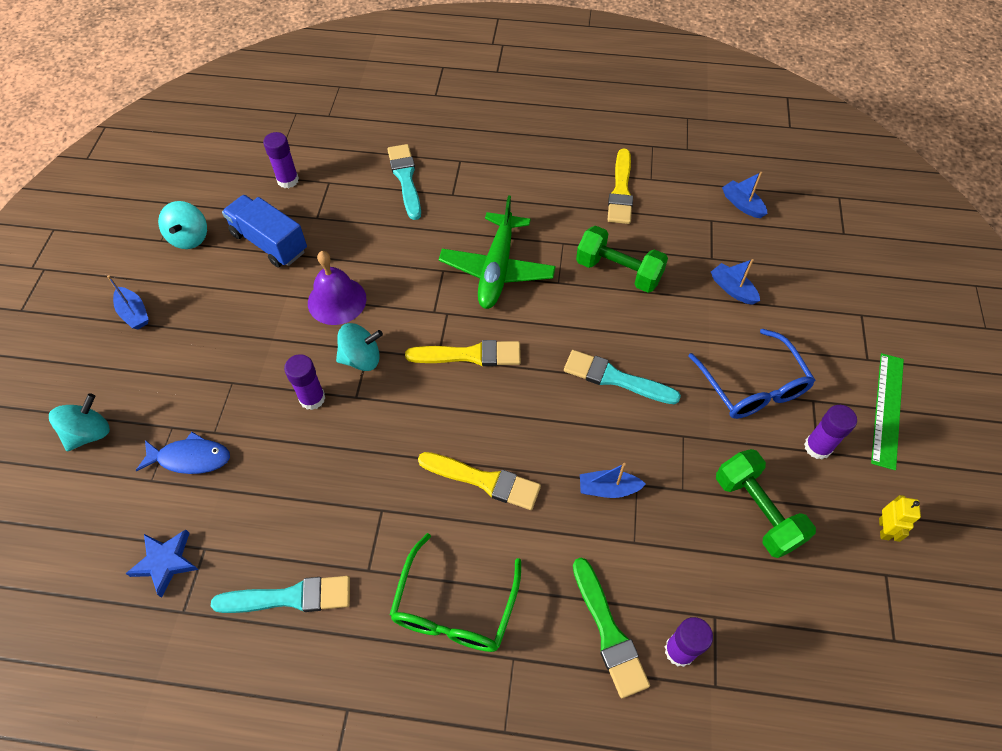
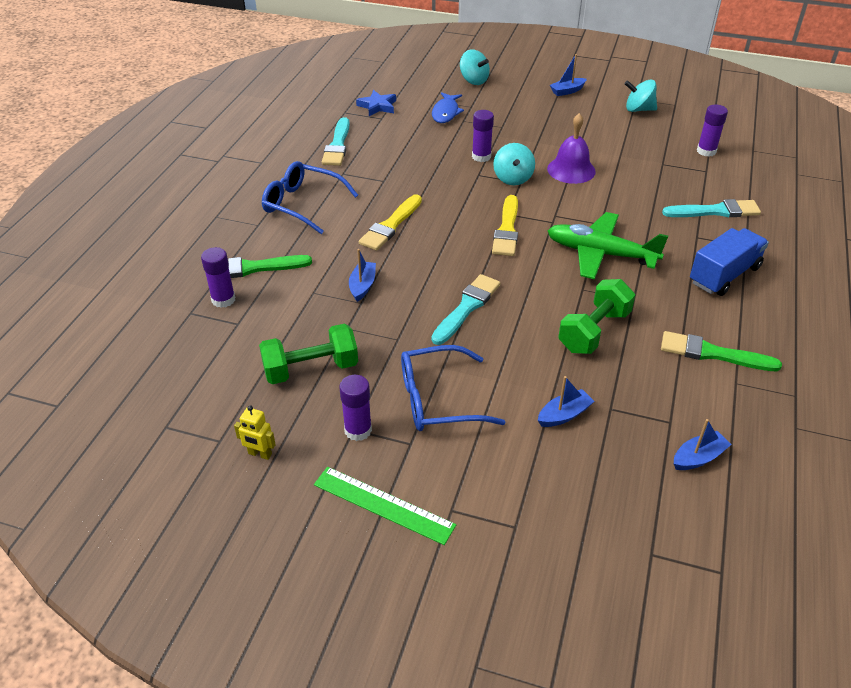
camera: 100 degrees right, 15 degrees down
(269, 243) = (633, 142): blue truck -> blue truck (724, 275)
(454, 608) = (302, 204): green glasses -> blue glasses
(621, 191) = (712, 353): yellow brush -> green brush

